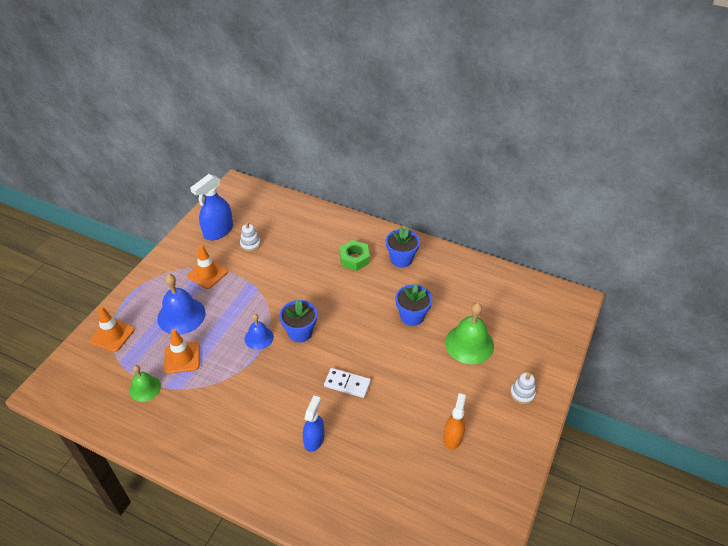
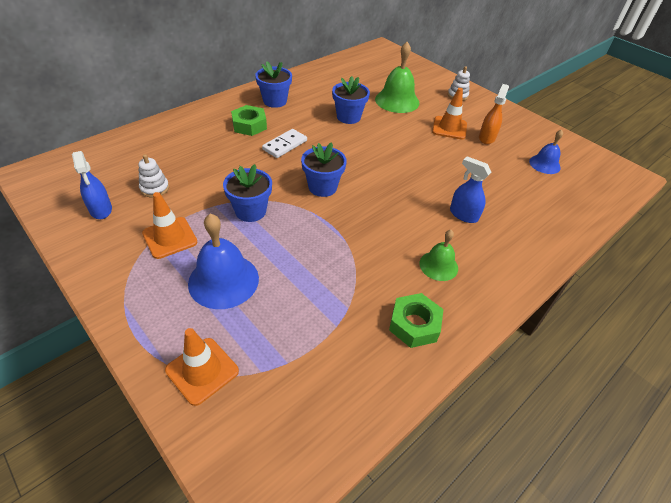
camera: 70 degrees left, 0 degrees up
(145, 388) = (328, 347): green bell -> green bell (438, 265)
(178, 432) = (414, 324): none -> green nut
(182, 358) = (298, 295): orange traffic cone -> orange traffic cone (449, 128)
(218, 231) = (101, 210): blue spray bottle -> blue spray bottle, size x0.66
(251, 302) = (250, 211): none -> blue flower pot
(259, 337) = (309, 219): blue bell -> blue bell (544, 164)
(347, 384) = (406, 175): white domino -> white domino (285, 145)
(453, 437) = (487, 138): orange spray bottle -> orange spray bottle turned 75 degrees clockwise

